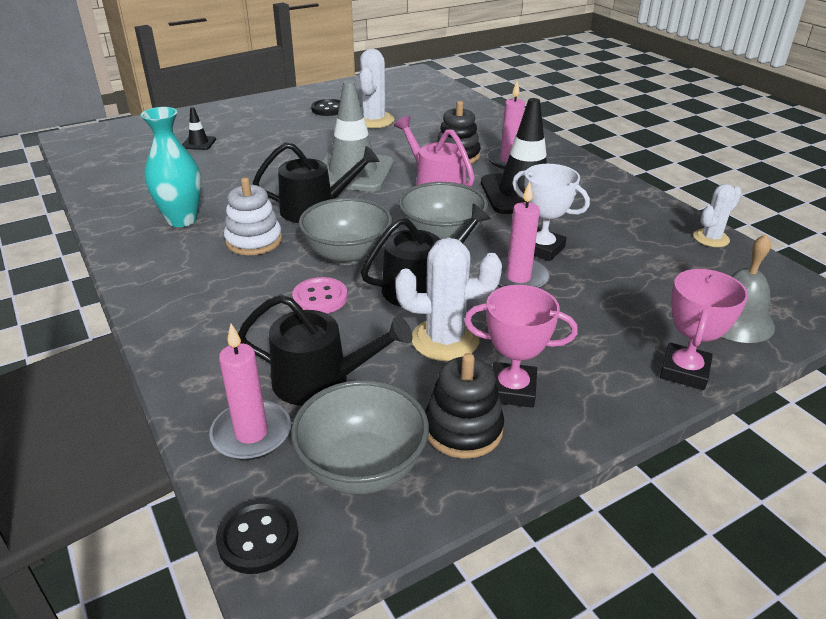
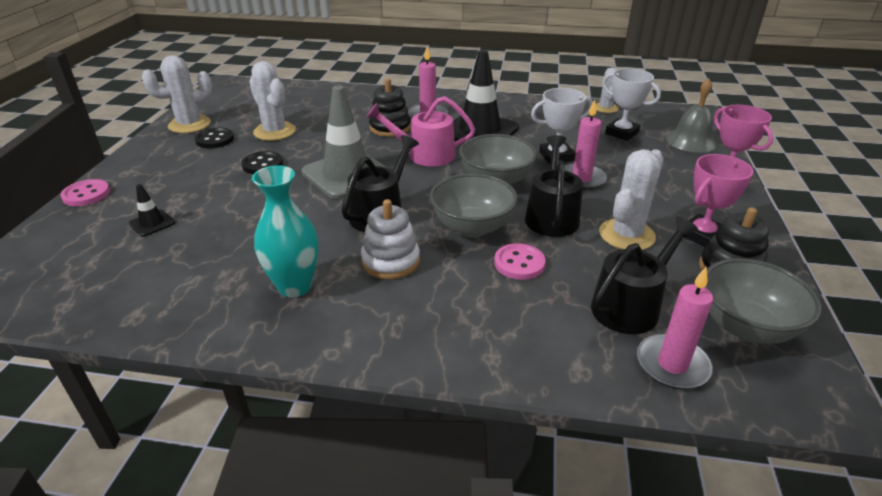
camera: 50 degrees left, 0 degrees up
(205, 111) = (86, 194): none -> pink button
(258, 538) = (796, 405): black button -> black button (262, 164)
(335, 92) = (189, 125): none -> white cactus
(666, 268) = (621, 133): none -> white trophy

